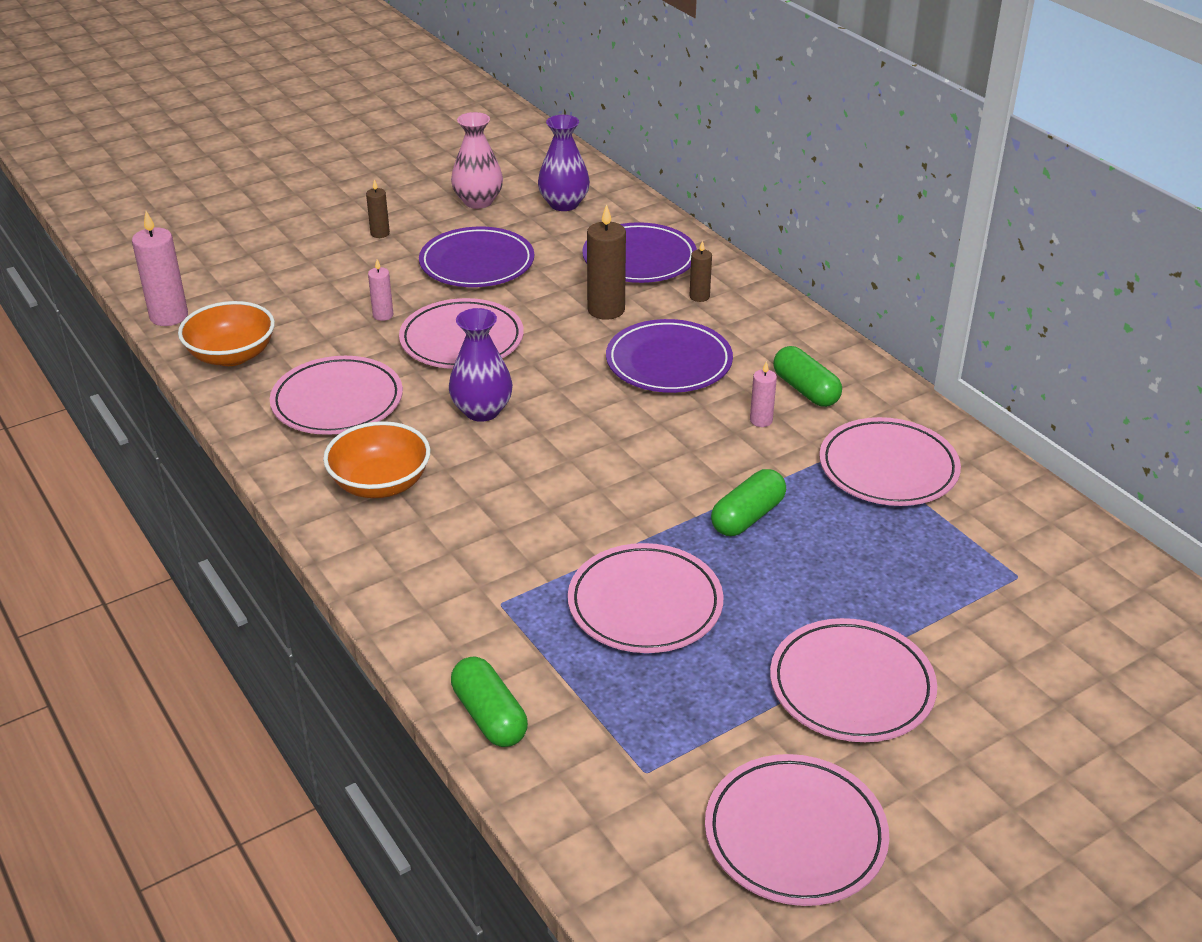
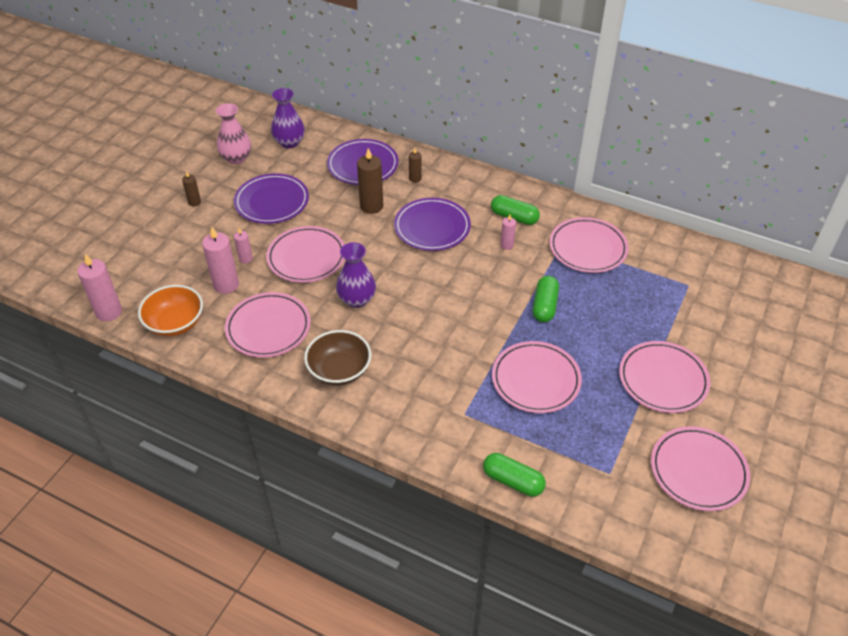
camera: 30 degrees left, 10 degrees up
(331, 336) = (226, 285): none -> pink candle
(380, 483) = (339, 370): orange bowl -> brown bowl

